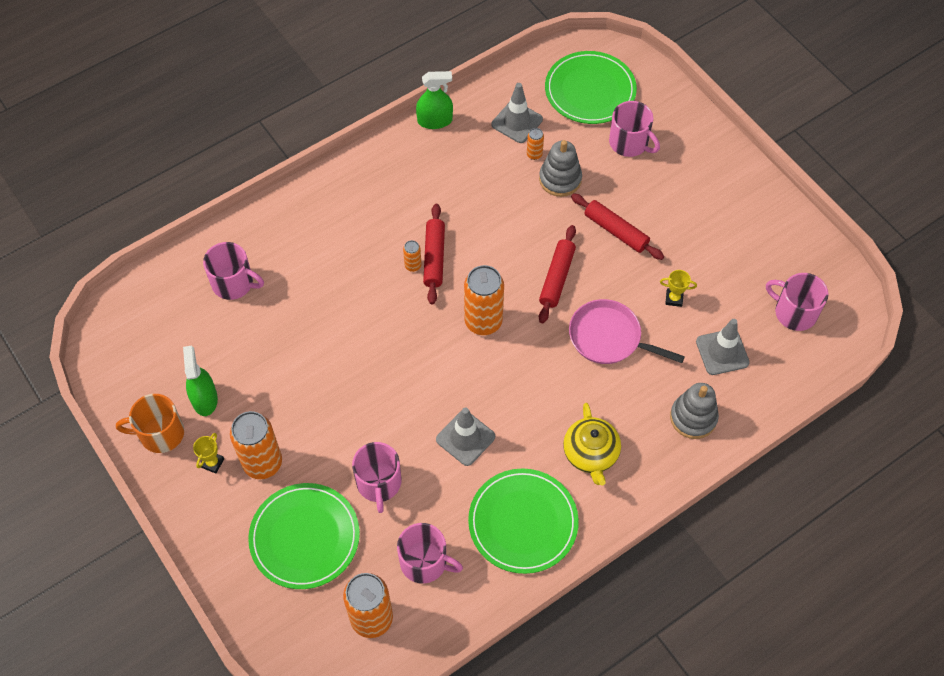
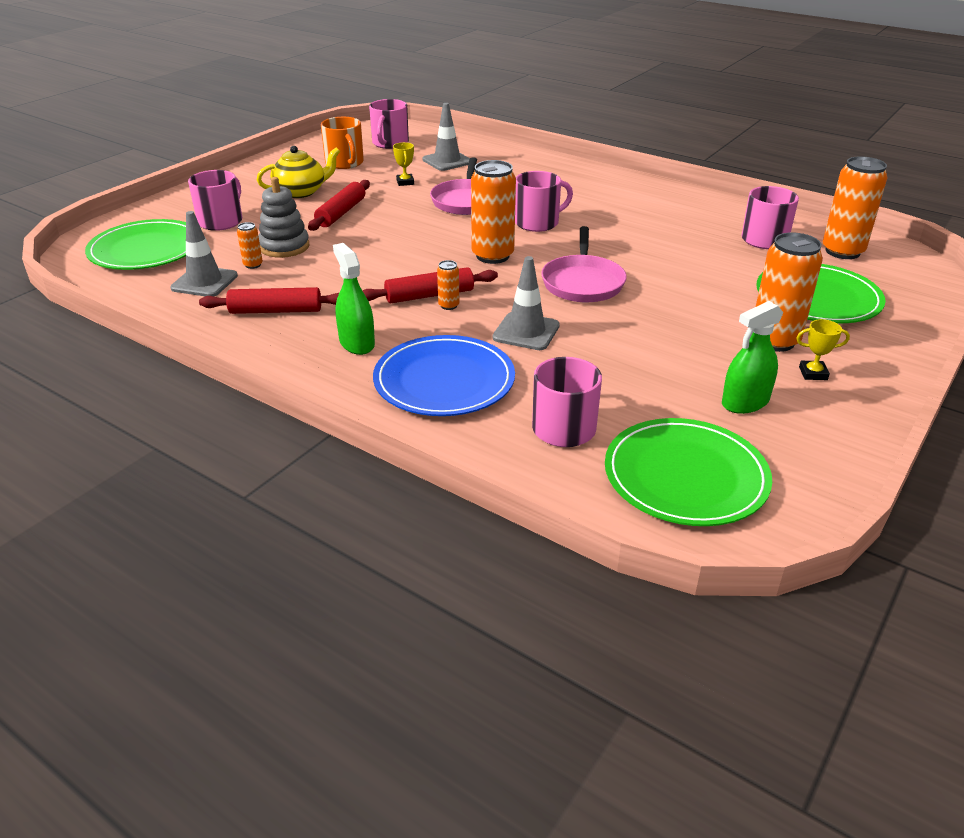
camera: 110 degrees left, 25 degrees down
(160, 433) = (824, 423): orange mug -> orange mug (345, 163)
(315, 235) = (444, 380): none -> blue plate
(379, 483) = (718, 273): pink mug -> pink mug (538, 223)
(408, 370) = (583, 282): none -> pink pan
(435, 120) = (214, 334): green spray bottle -> green spray bottle (357, 343)
(465, 438) = (627, 243): grey traffic cone -> grey traffic cone (526, 332)
(523, 522) = (678, 208): green plate -> green plate (685, 476)
(557, 278) = (414, 230): red rolling pin -> red rolling pin (276, 311)
(590, 454) = (588, 193): yellow teapot -> yellow teapot (301, 192)
(693, 417) = (518, 164): grey stacking toy -> none

